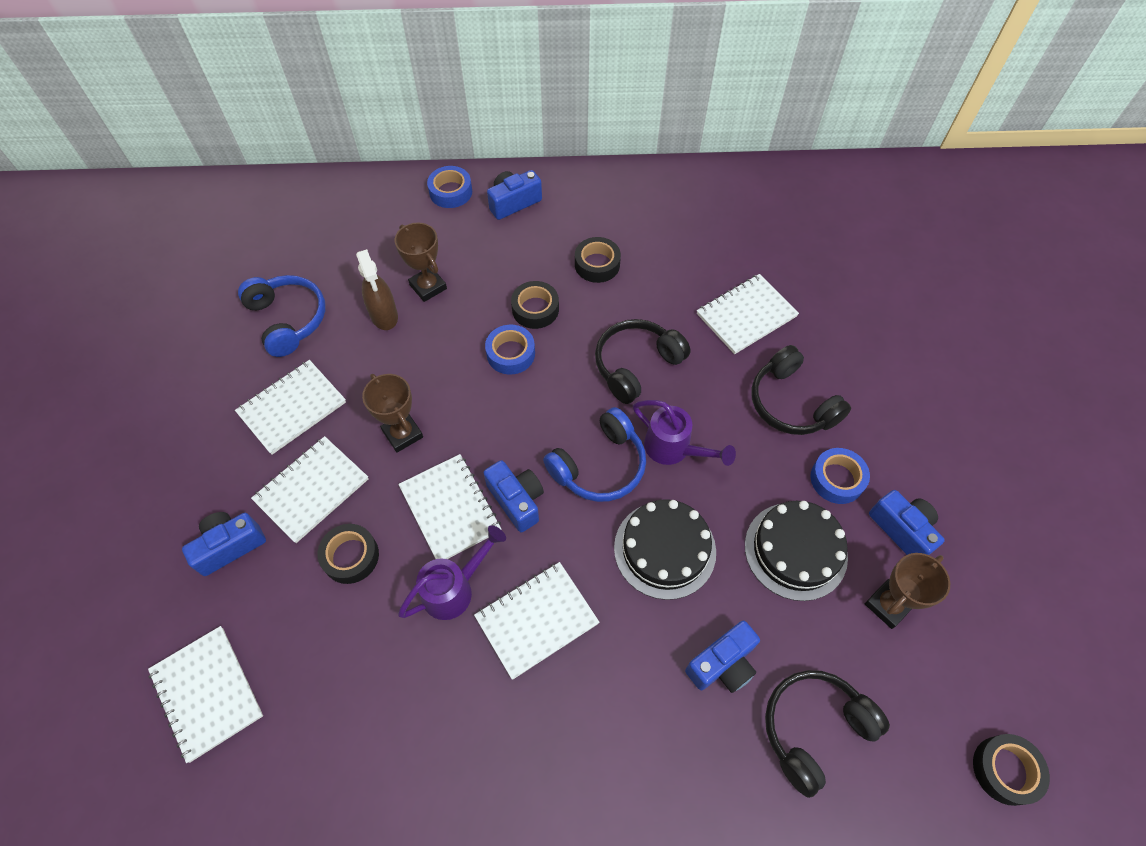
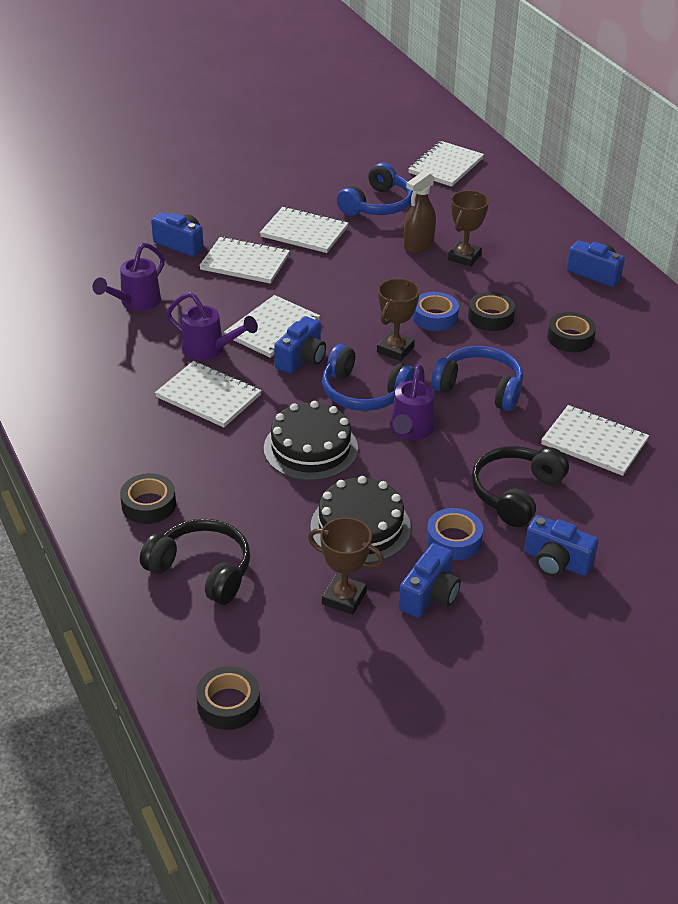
camera: 65 degrees right, 20 degrees down
(207, 693) = (77, 271): white notebook -> white notebook (446, 166)
(318, 641) = (135, 303): none -> purple watering can
(350, 556) = (205, 296): black tape -> black tape (148, 505)
(402, 434) = (319, 287): brown trophy -> brown trophy (395, 350)
(450, 192) = (573, 238): blue tape -> none
(636, 365) = (480, 388): black headphones -> blue headphones
(722, 664) = (228, 504): blue camera -> blue camera (556, 562)

